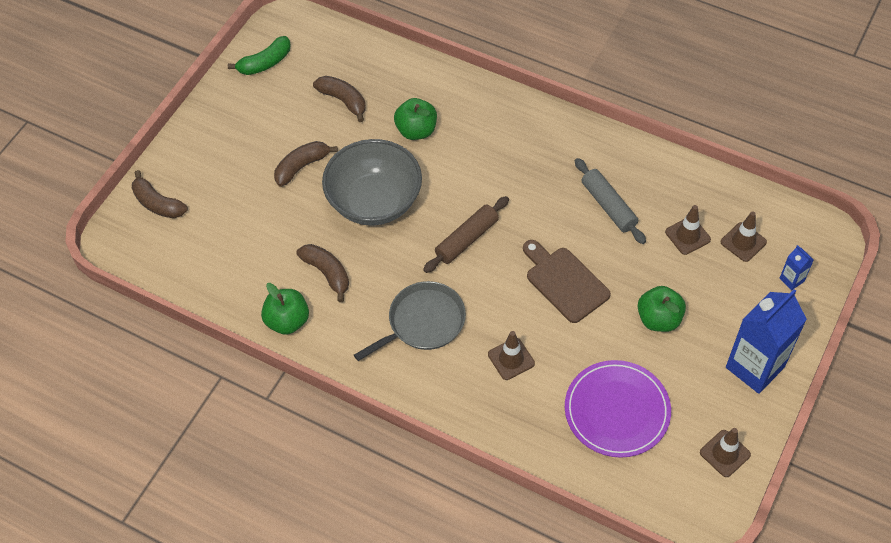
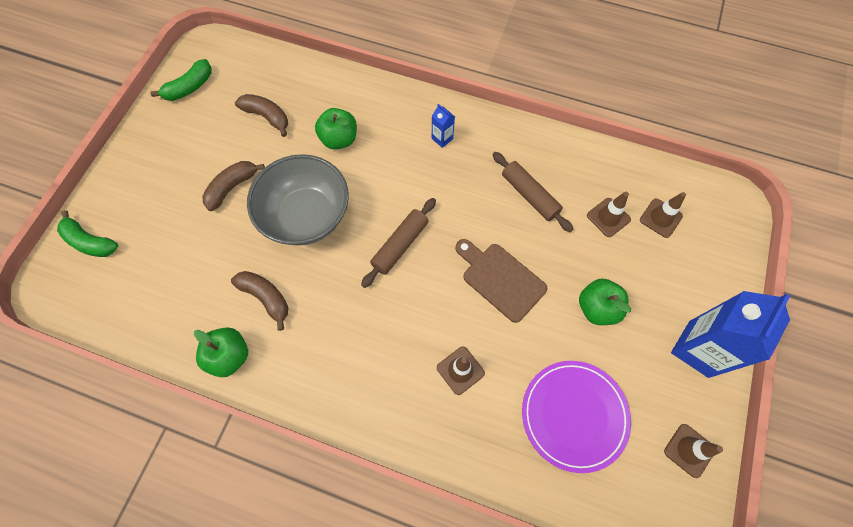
camera: 10 degrees left, 10 degrees up
(158, 203) = (90, 242): brown banana -> green banana
(423, 322) = (367, 340): grey pan -> none
(608, 206) = (529, 195): grey rolling pin -> brown rolling pin
(791, 280) = (713, 251): blue carton -> blue carton (442, 138)

